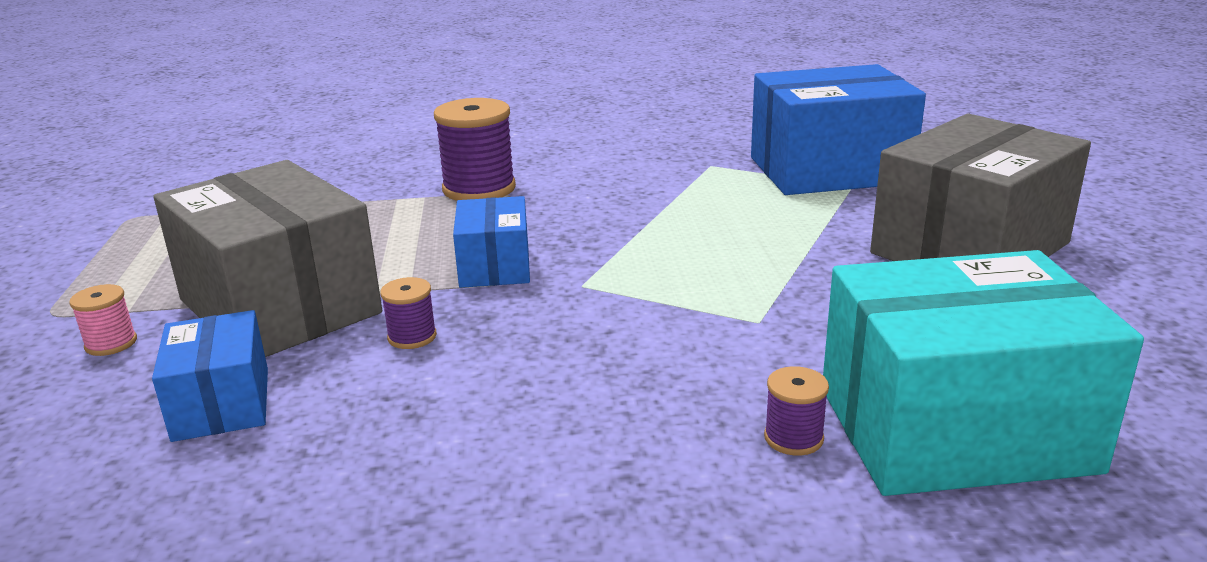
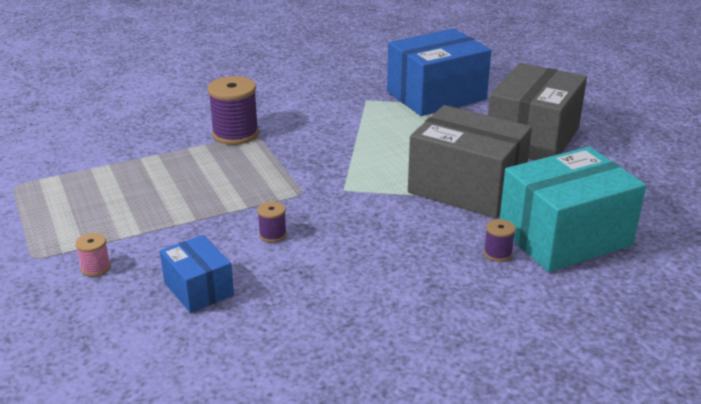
camera: 20 degrees left, 5 degrees up
(279, 306) = (178, 229): grey box -> grey box (466, 188)
(495, 266) = (286, 185): blue box -> none

